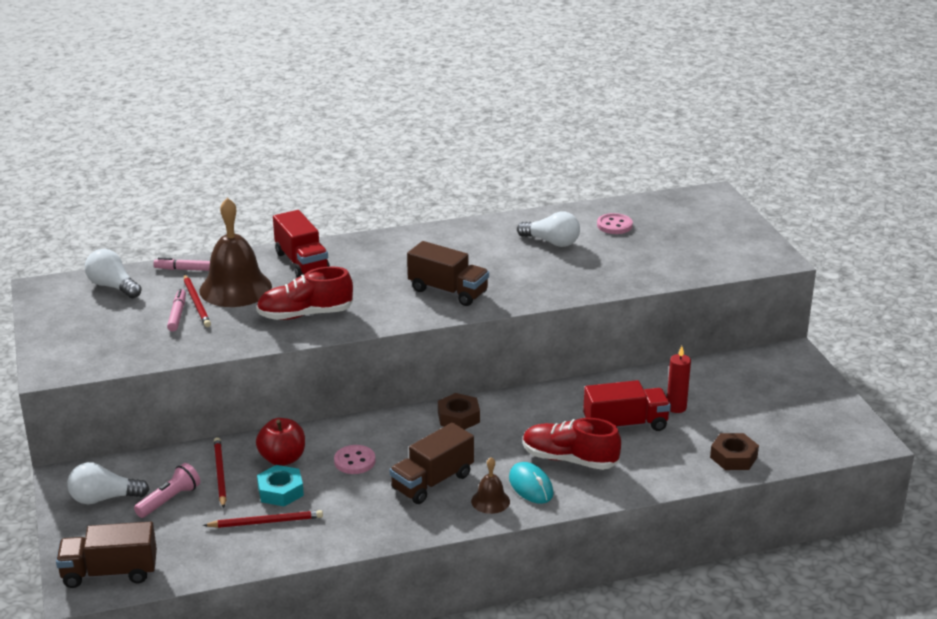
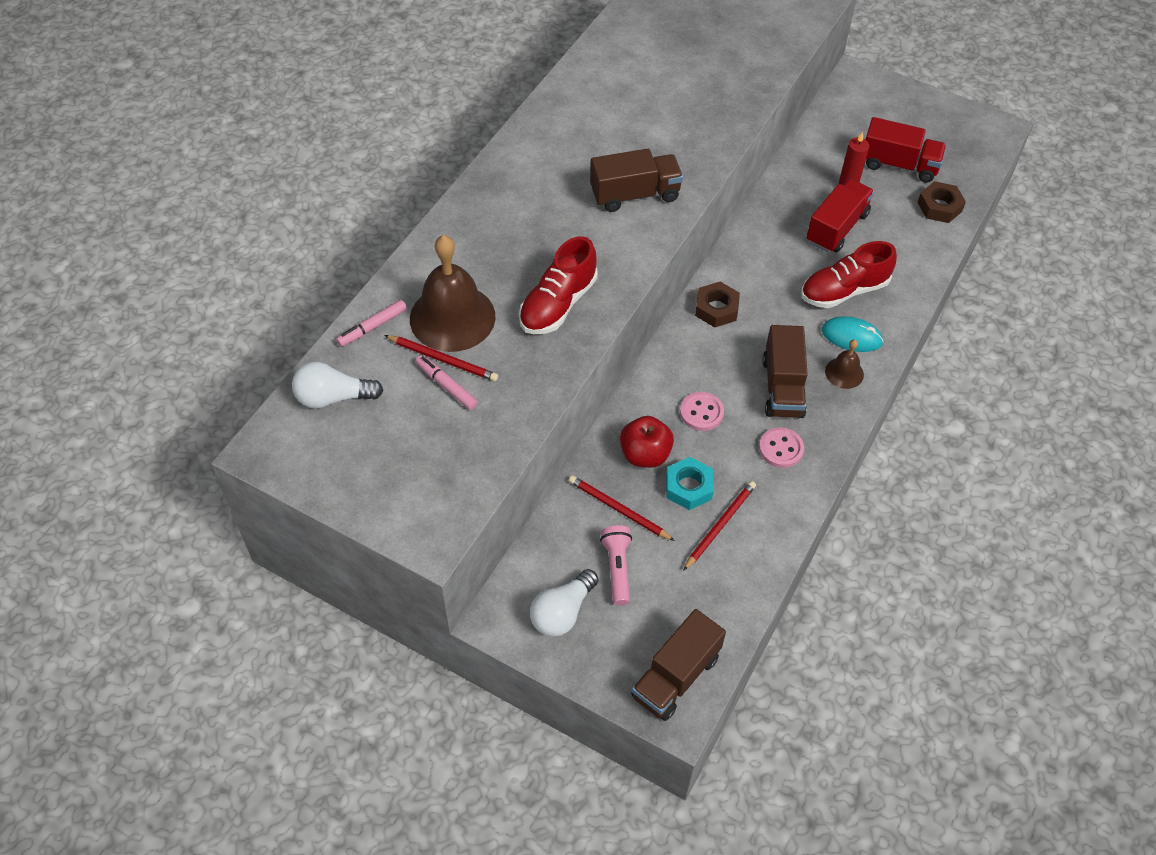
camera: 45 degrees left, 25 degrees up
(302, 262) = (466, 245): red truck -> red truck (899, 164)
(551, 242) = (638, 83): white light bulb -> none
(614, 225) = (660, 32): pink button -> pink button (781, 449)

